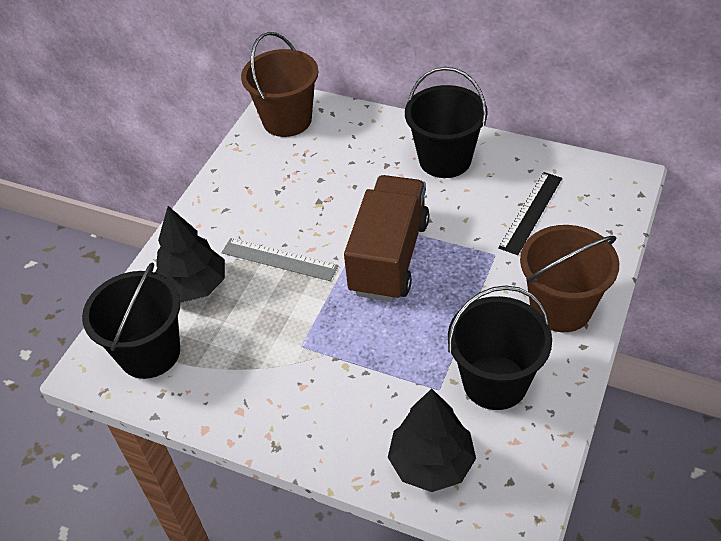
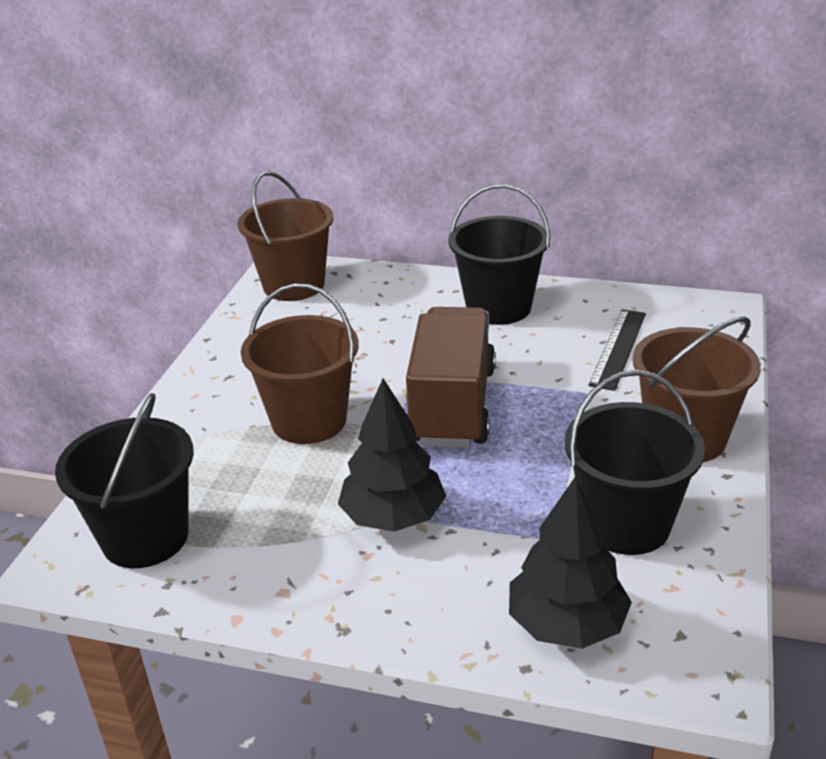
camera: 10 degrees left, 15 degrees down
(193, 286) = (198, 459): black tree -> black tree (393, 517)
(279, 259) = (309, 420): grey ruler -> brown bucket

